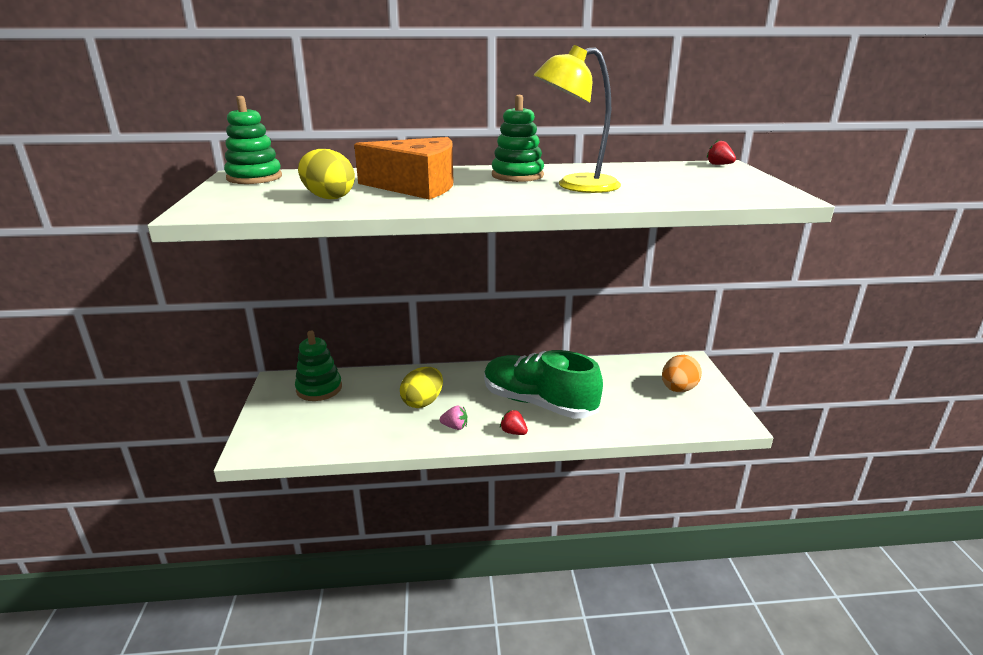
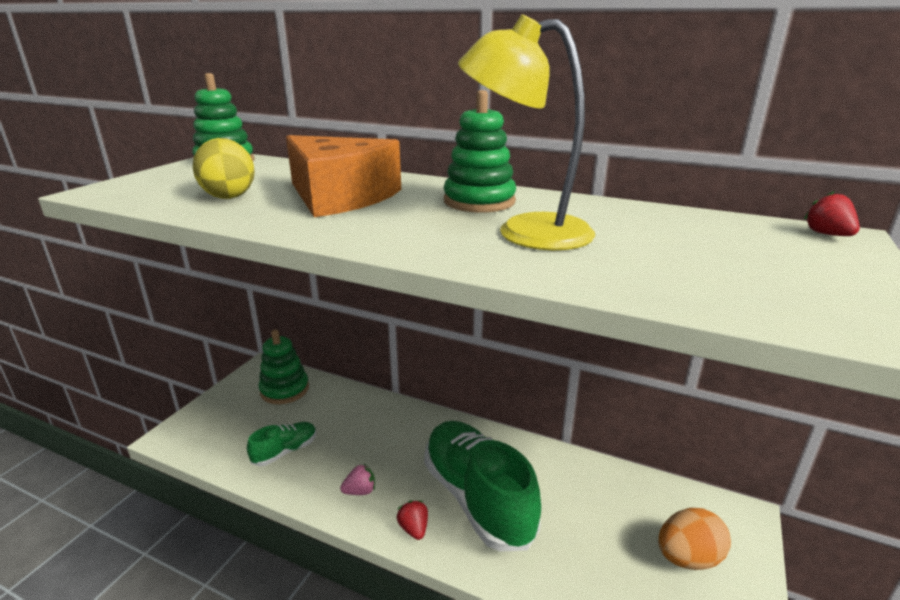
camera: 30 degrees right, 0 degrees up
(369, 425) = (285, 451): none -> green shoe
(423, 402) = (358, 444): yellow egg -> none
(455, 427) = (360, 491): pink strawberry -> pink strawberry turned 60 degrees counterclockwise

